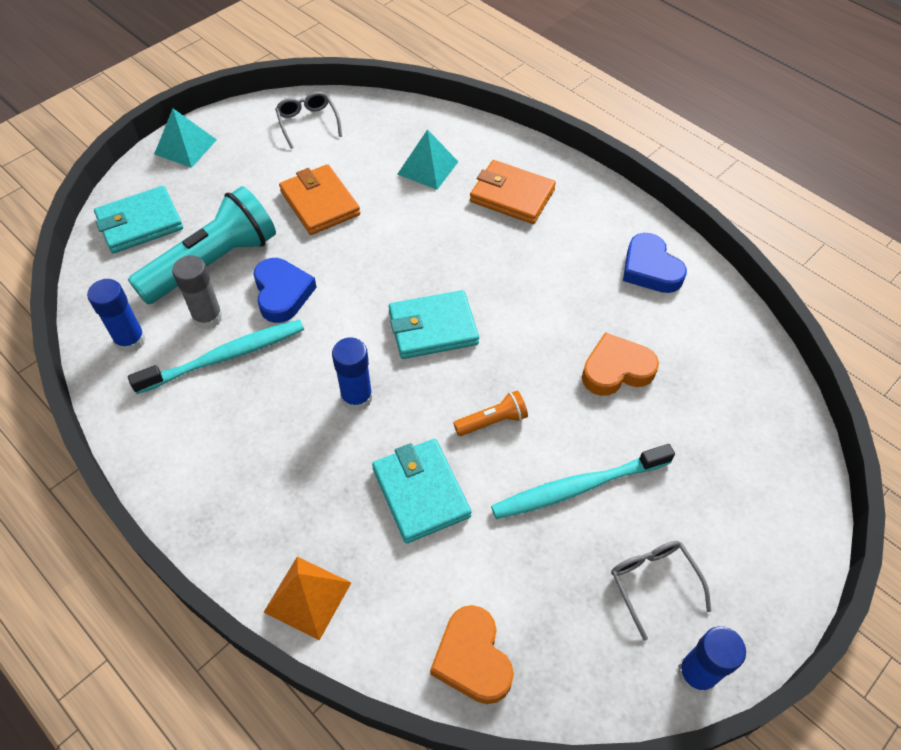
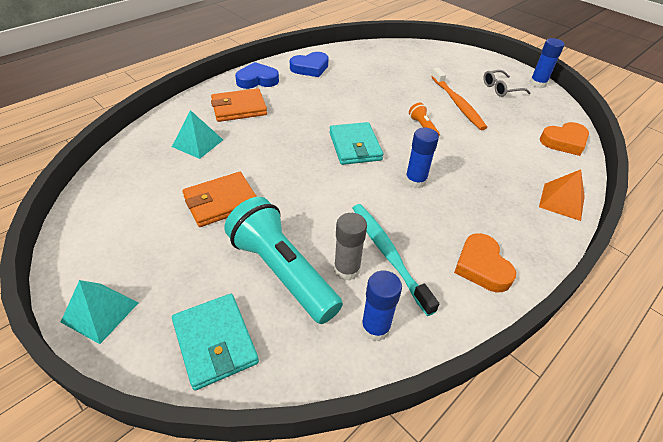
camera: 90 degrees left, 10 degrees down
(282, 293) = (321, 222): blue heart -> blue heart (257, 80)
(308, 123) = (108, 212): grey glasses -> none
(421, 492) = (477, 155): turquoise wallet -> none
(512, 196) = (239, 108): orange wallet -> orange wallet turned 45 degrees clockwise
(577, 487) = (457, 104): turquoise toothbrush -> orange toothbrush
(616, 370) = (381, 85): orange heart -> orange heart (481, 266)

